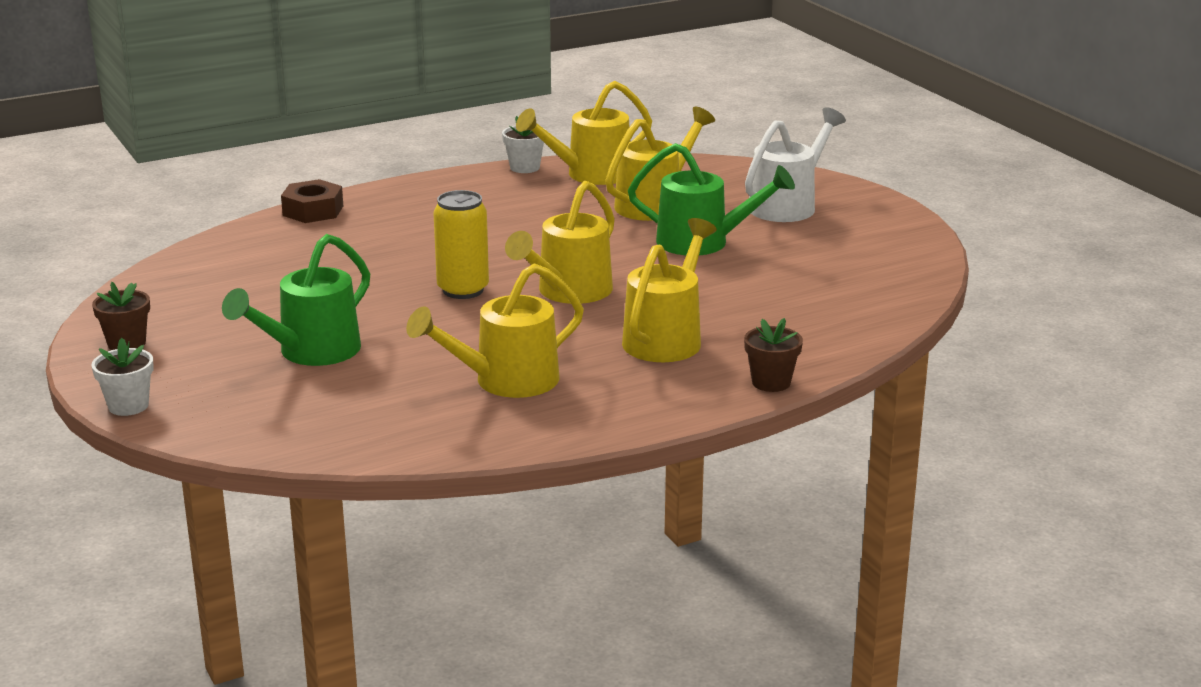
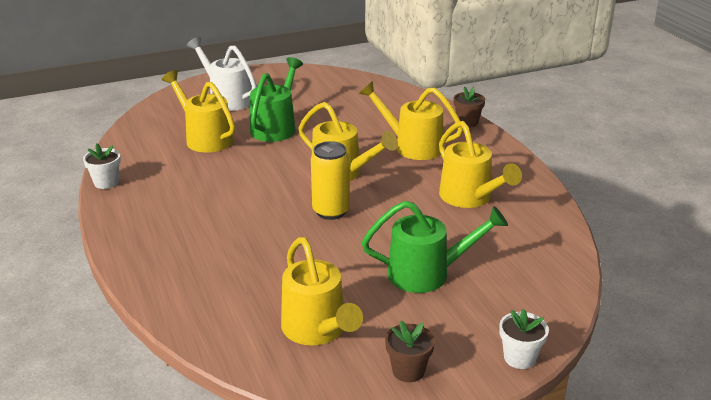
camera: 85 degrees left, 5 degrees up
(310, 352) = (428, 274): green watering can -> green watering can turned 45 degrees counterclockwise
(313, 211) = (148, 282): brown nut -> none
(590, 175) = (137, 158): yellow watering can -> yellow watering can (318, 331)

